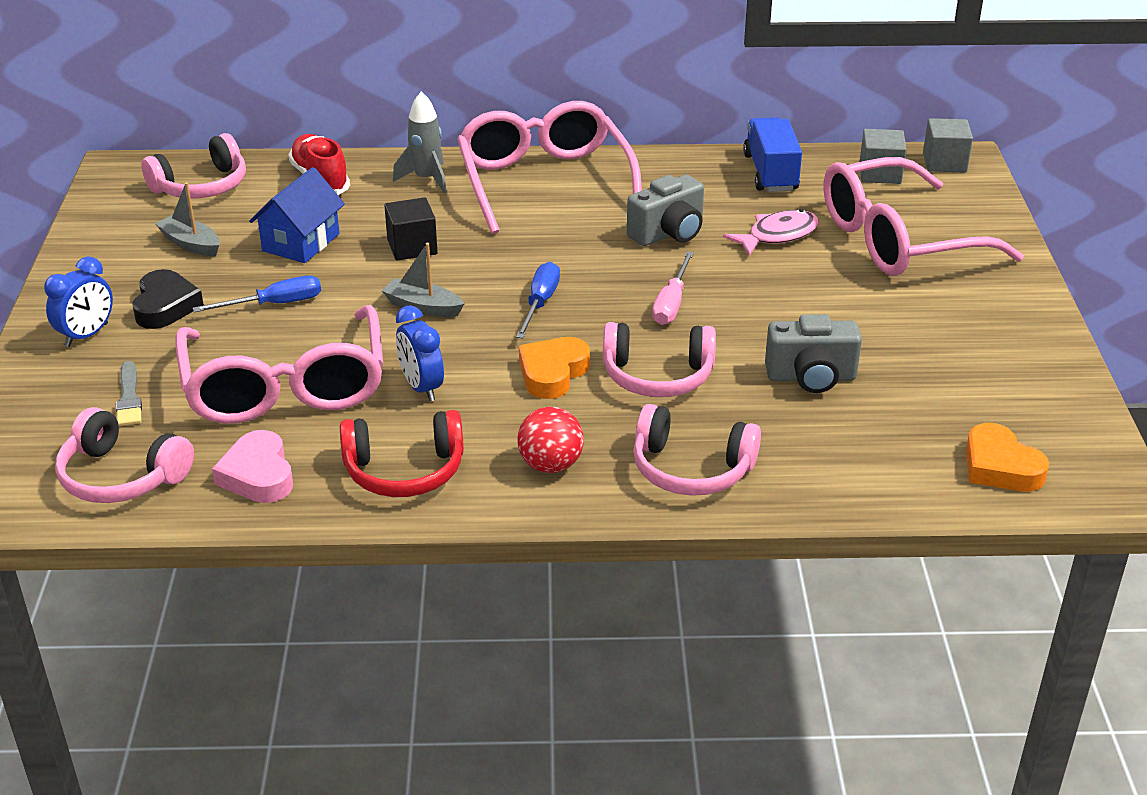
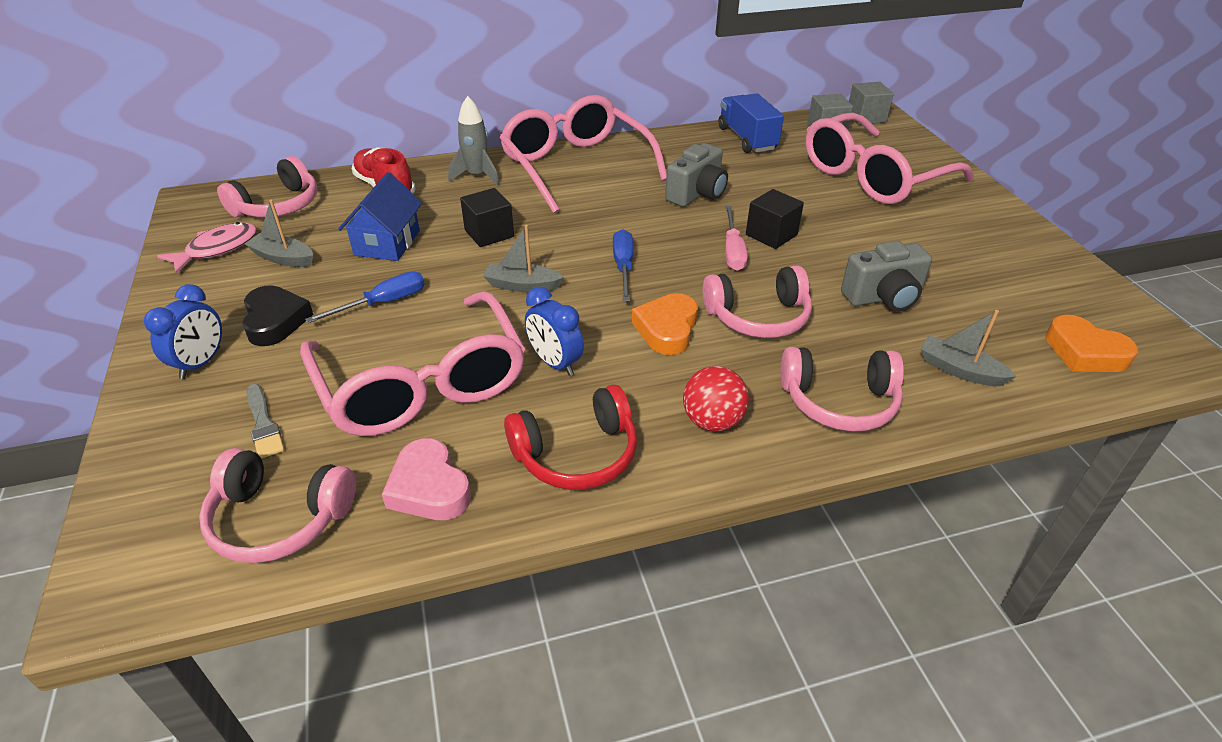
camera: 15 degrees left, 5 degrees up
(727, 292) = (771, 235): none -> black cube
(778, 236) = (782, 185): pink fish -> pink fish (217, 249)
(842, 461) = (959, 370): none -> grey boat

